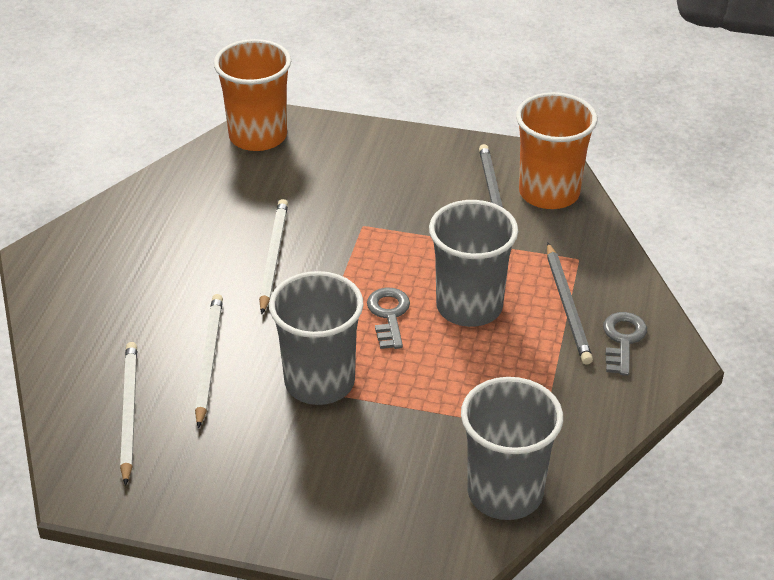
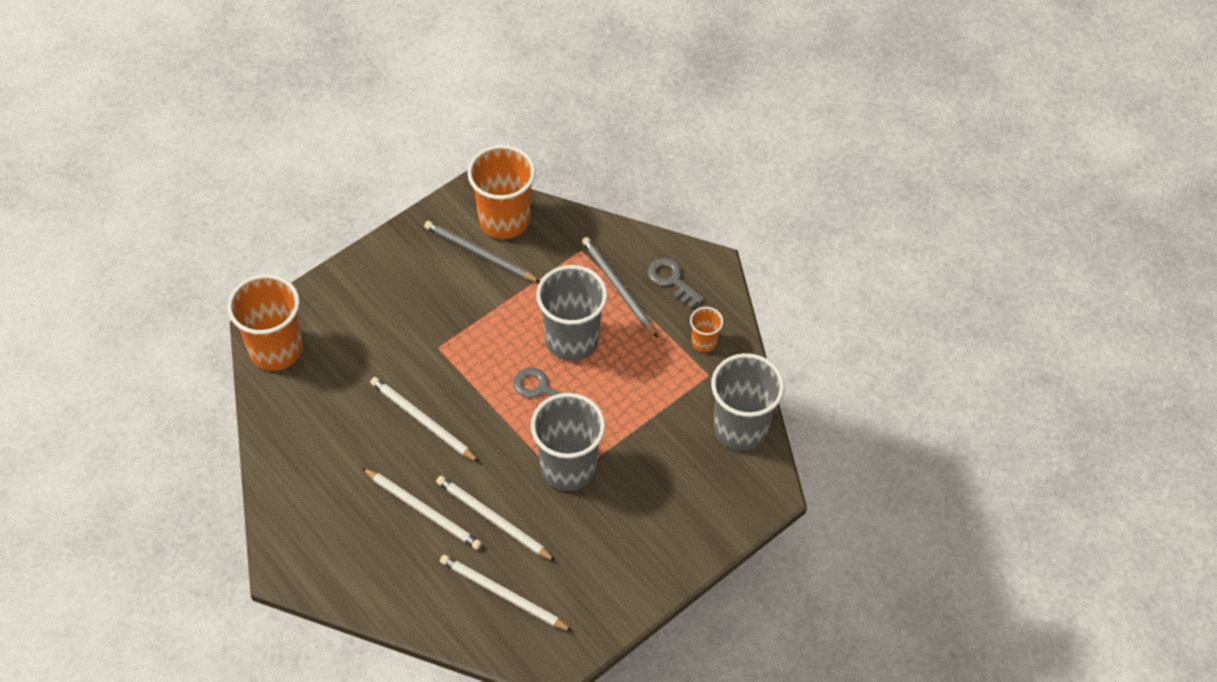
camera: 55 degrees left, 15 degrees up
(176, 308) = (423, 510): none -> white pencil
(567, 306) = (618, 287): grey pencil -> grey pencil turned 150 degrees counterclockwise
(578, 405) = (704, 342): none -> orange cup

